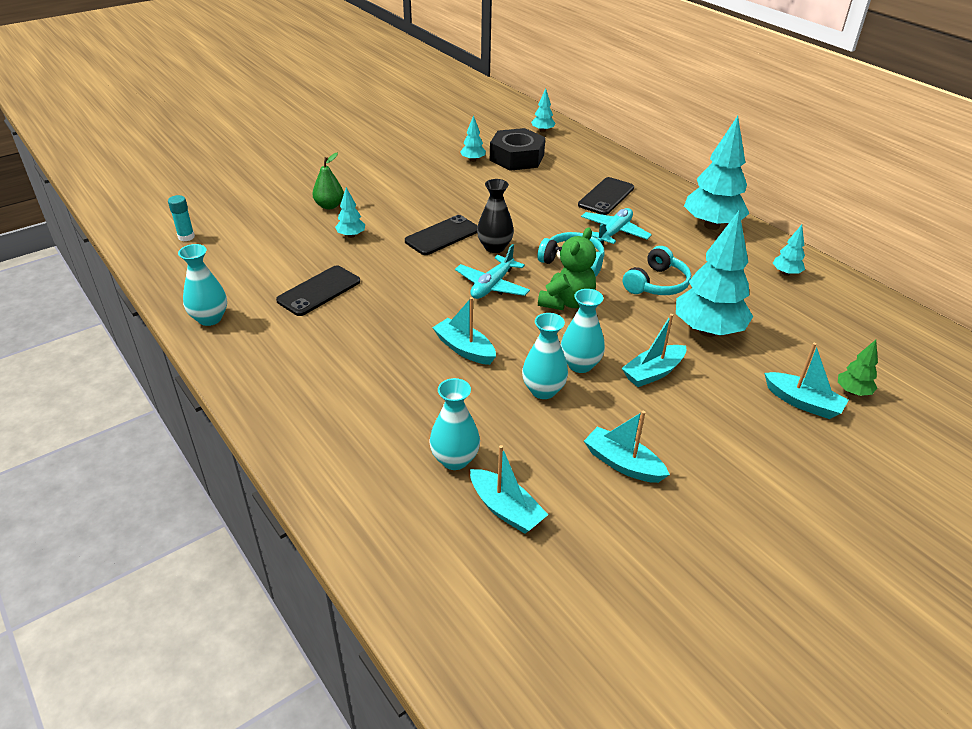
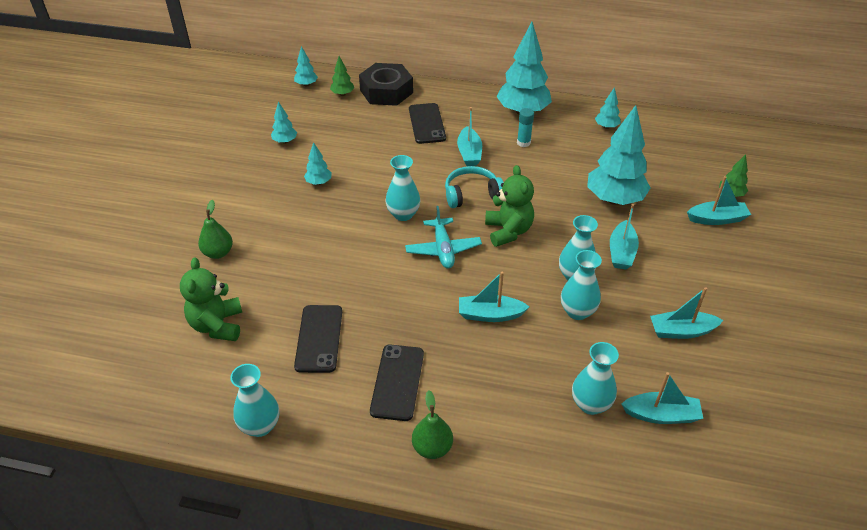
camera: 40 degrees left, 5 degrees up
(186, 237) = (121, 364): turquoise glue stick -> turquoise glue stick (523, 143)
(268, 247) = (217, 325): none -> green teddy bear
(293, 404) = (432, 448): none -> green pear
(351, 235) = (276, 271): turquoise tree -> turquoise tree (318, 182)
(442, 236) = (351, 227): black phone -> black phone (397, 382)
(494, 247) = (403, 214): black vase -> turquoise vase
(517, 157) = (317, 121): black nut -> black nut (386, 91)
(563, 148) = (342, 94): none -> green tree
(614, 233) = (469, 153): turquoise plane -> turquoise boat
(657, 284) = (545, 180): turquoise headphones -> none

